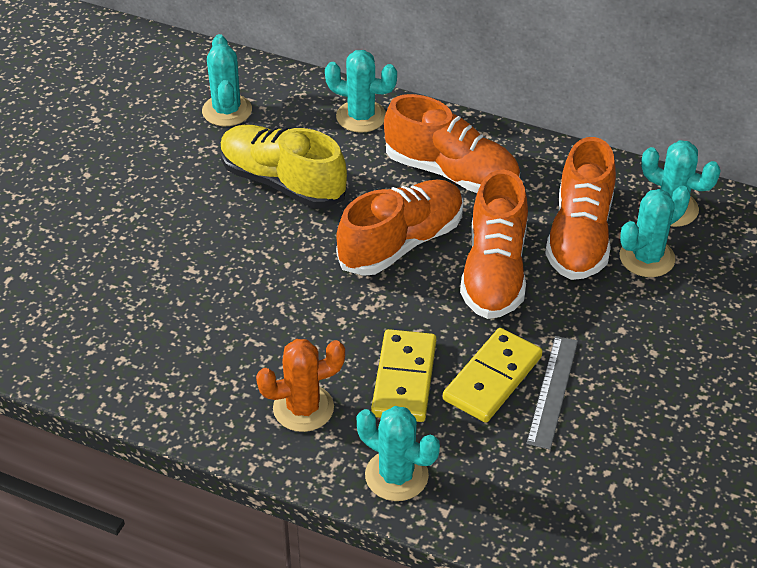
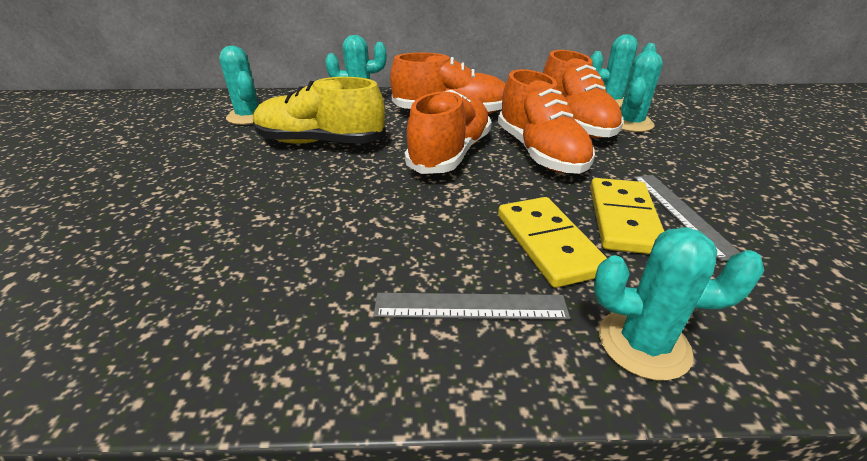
camera: 25 degrees left, 10 degrees down
(303, 408) = (470, 306): orange cactus -> grey ruler

